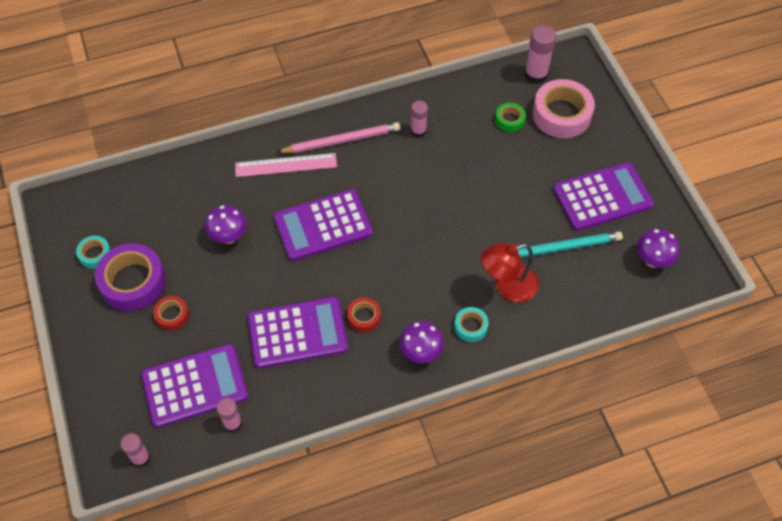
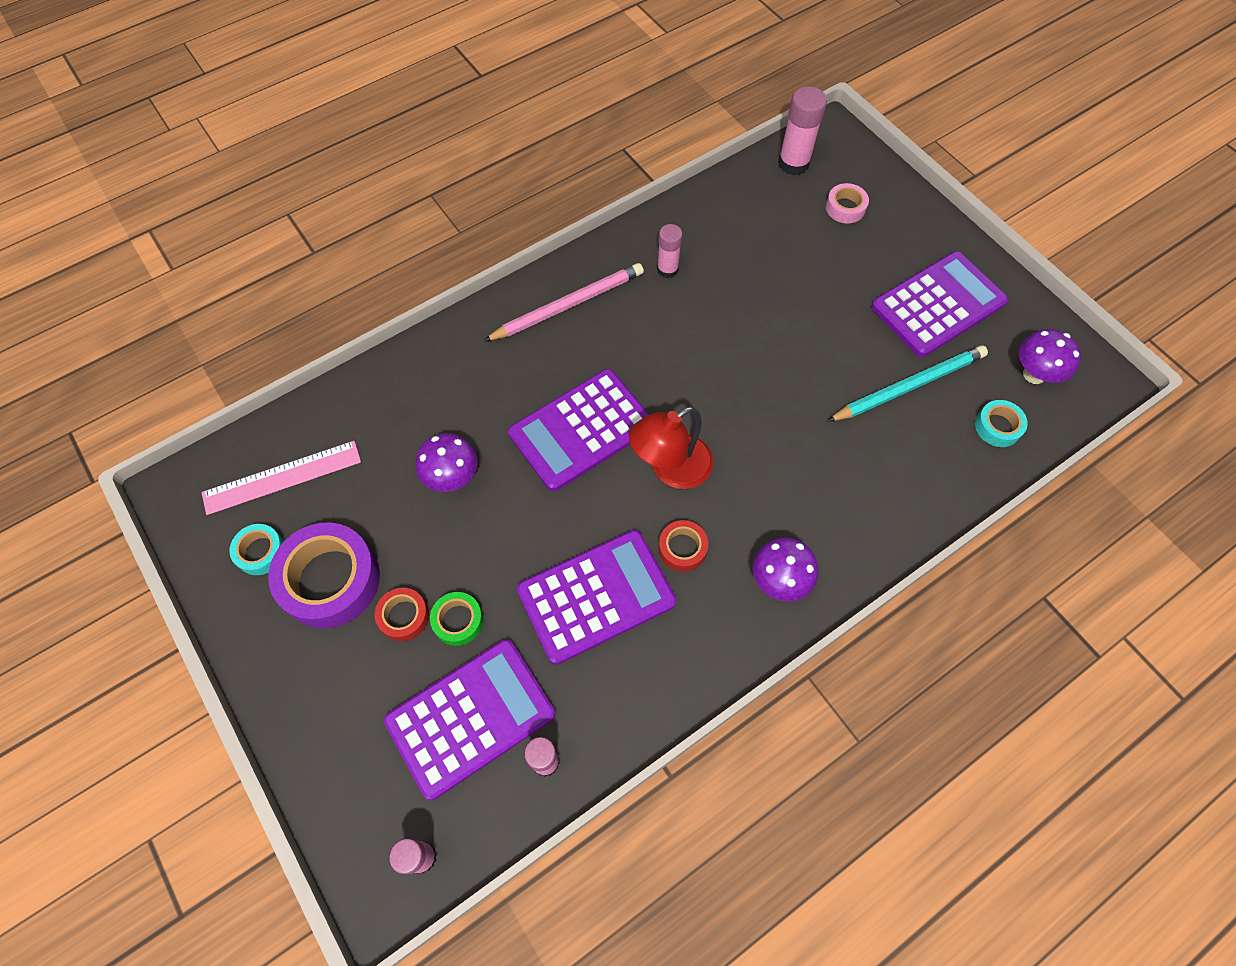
camera: 15 degrees left, 5 degrees up
(286, 165) = (502, 356): pink ruler -> pink ruler (282, 477)
(470, 326) = (833, 525): turquoise tape -> turquoise tape (997, 427)
(507, 286) = (861, 456): red lamp -> red lamp (670, 469)
(509, 120) = (782, 229): green tape -> green tape (458, 621)
(561, 114) = (845, 208): pink tape -> pink tape, size x0.50

